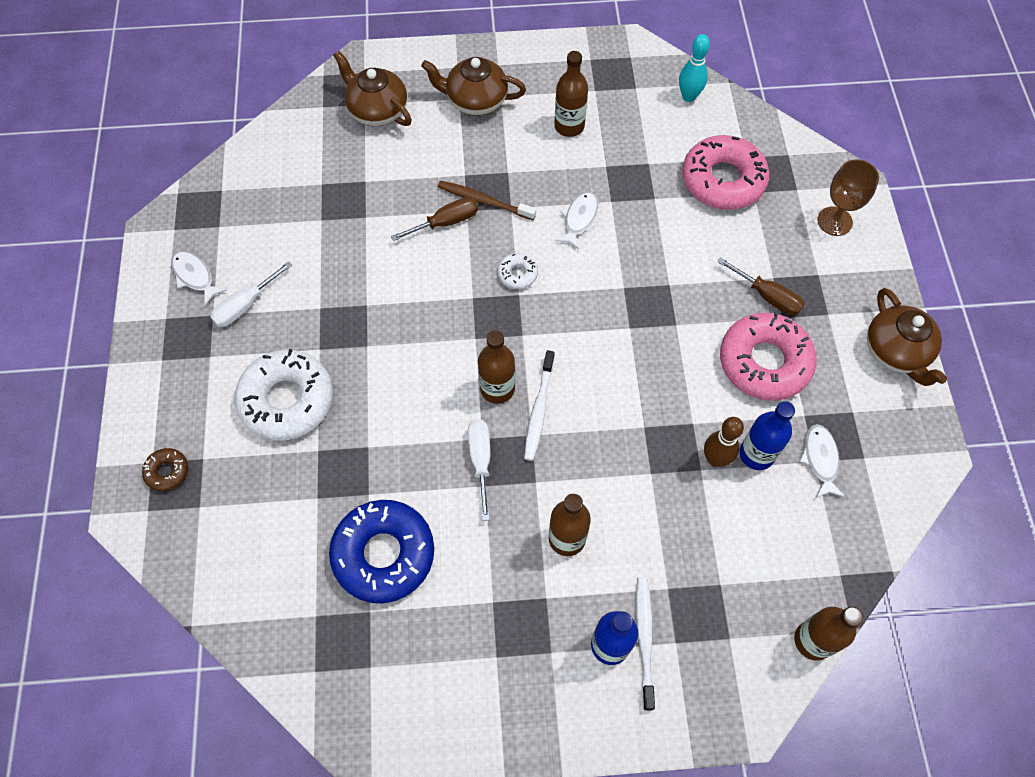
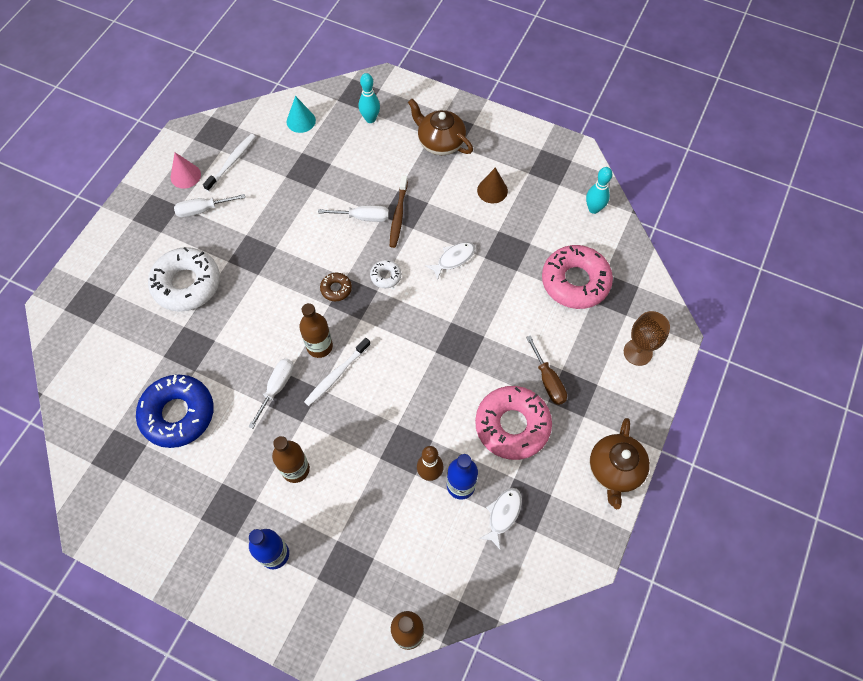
camera: 30 degrees right, 0 degrees up
(167, 471) = (90, 291): brown donut -> brown donut (336, 289)
(195, 276) = (185, 176): white fish -> pink cone
(295, 149) = (301, 121): none -> turquoise cone
(377, 110) = (370, 119): brown teapot -> turquoise bowling pin
(446, 222) = (363, 217): brown screwdriver -> white screwdriver
(484, 201) = (398, 215): brown toothbrush -> brown toothbrush turned 135 degrees counterclockwise
(569, 126) = (492, 190): brown bottle -> brown cone
(644, 639) = (298, 564): white toothbrush -> white toothbrush (231, 162)

